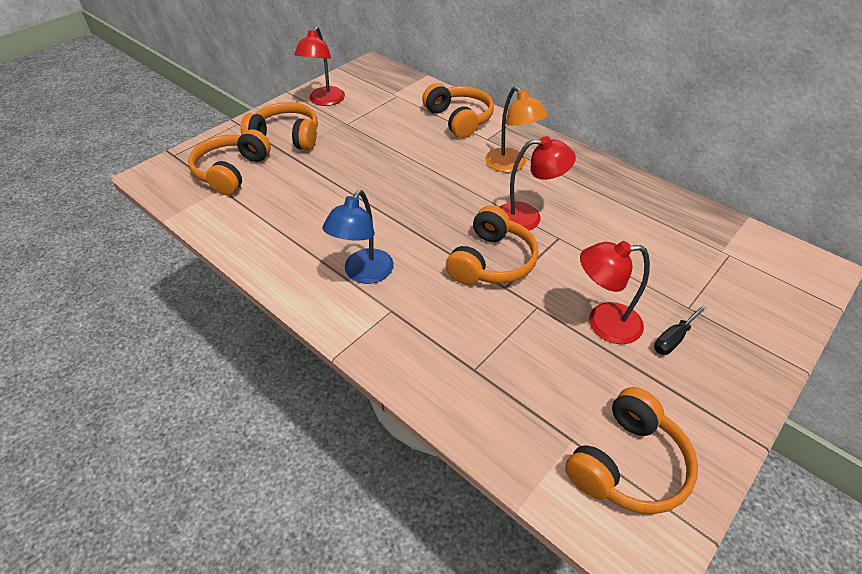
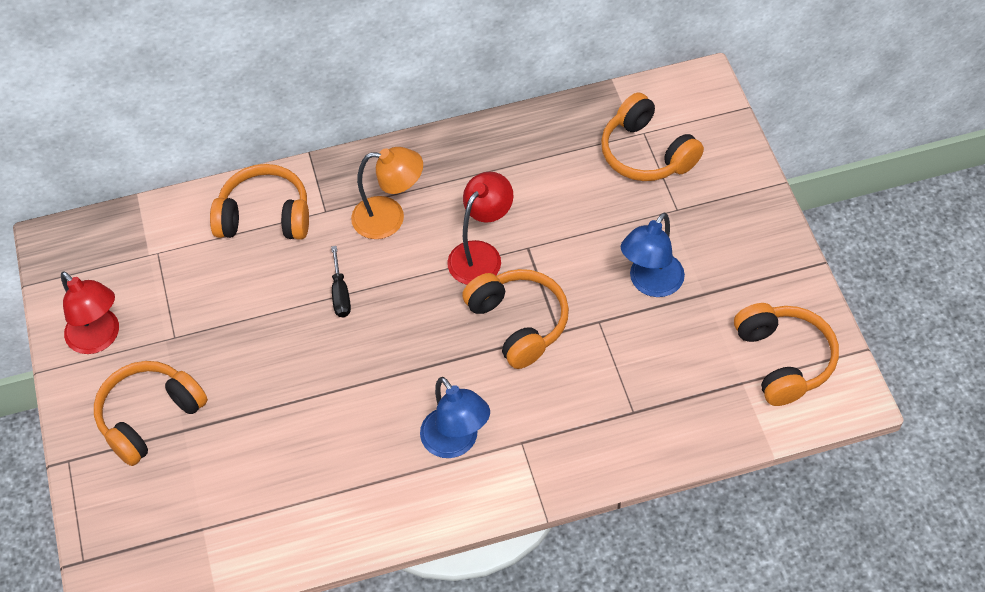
camera: 55 degrees left, 10 degrees up
(232, 172) = (177, 504): orange headphones -> orange headphones (646, 153)
(603, 323) = (650, 284): red lamp -> blue lamp
(673, 339) = (699, 245): black screwdriver -> black screwdriver (340, 294)

